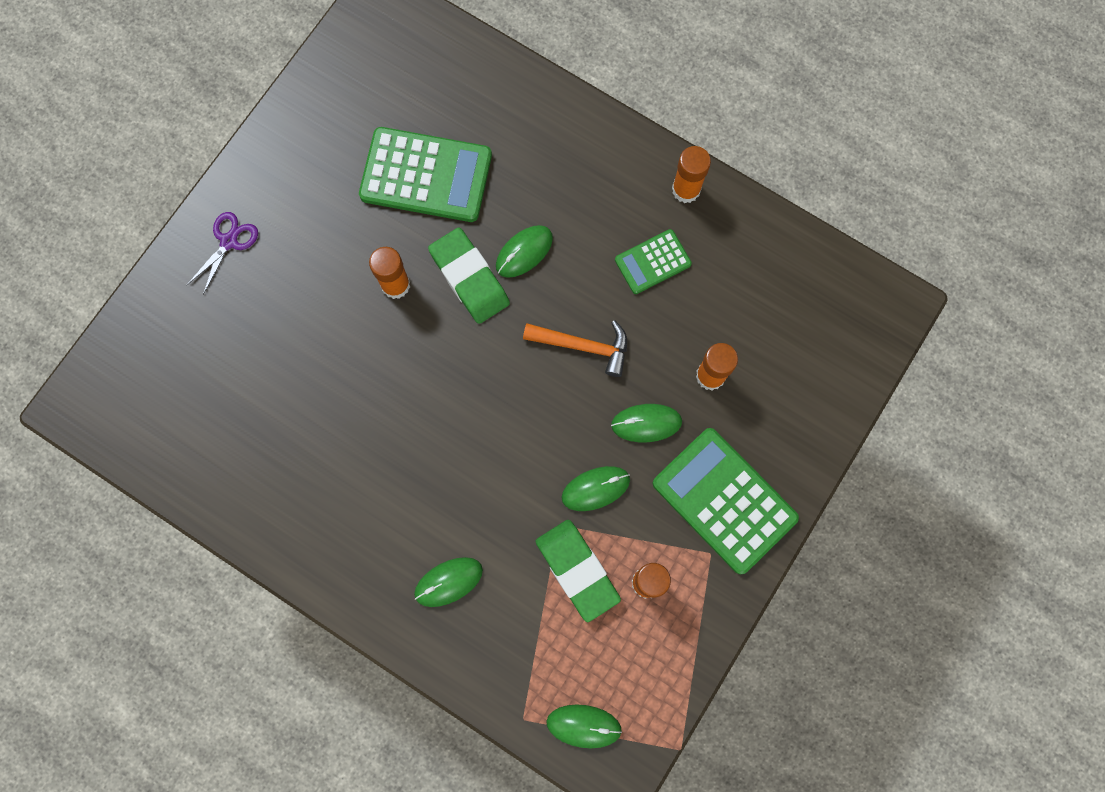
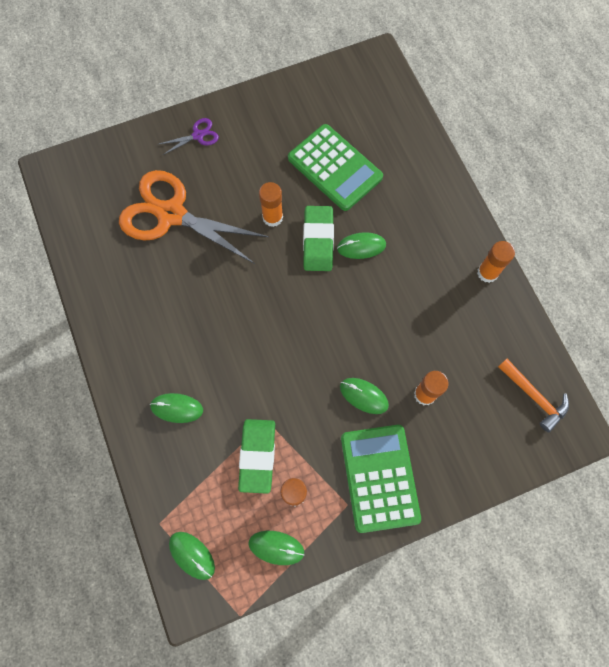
camera: 35 degrees right, 5 degrees down
(270, 362) = (171, 214): none -> orange scissors
(583, 346) = (357, 324): orange hammer -> orange hammer (534, 396)
(595, 488) = (304, 414): green mouse -> green mouse (276, 547)
(652, 262) = (436, 302): green calculator -> none

